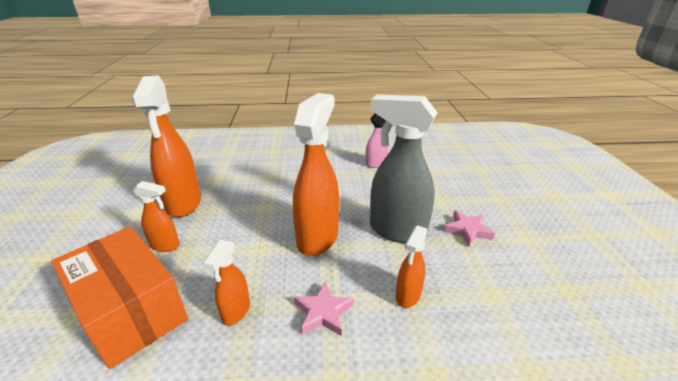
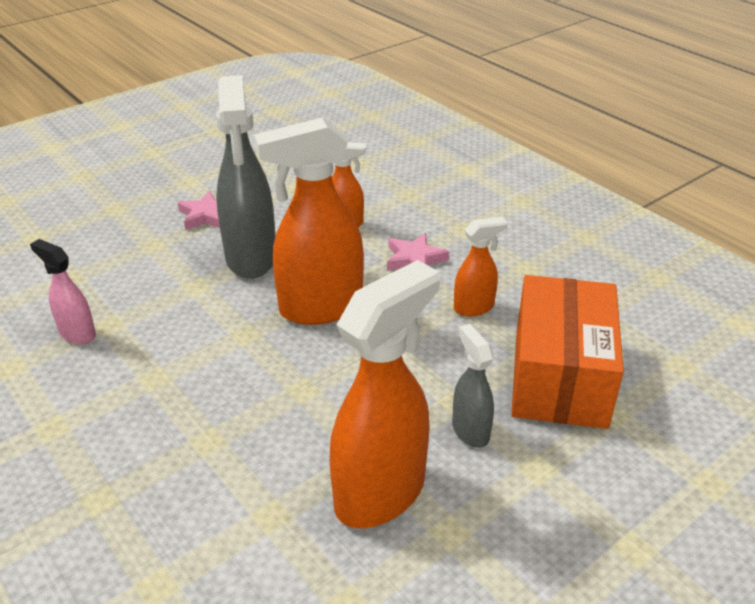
camera: 125 degrees left, 5 degrees up
(165, 245) = (470, 430): orange spray bottle -> grey spray bottle

